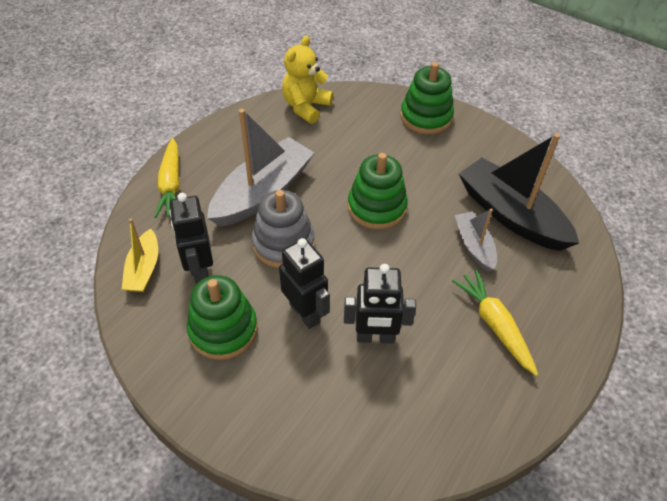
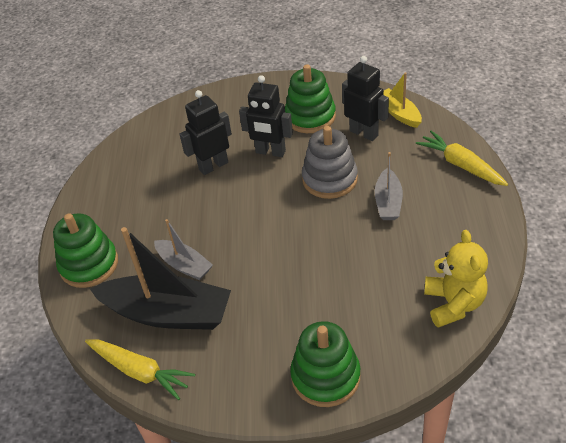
camera: 150 degrees right, 5 degrees down
(262, 192) = (388, 202): grey boat -> grey boat, size x0.53
(377, 207) = (288, 247): green stacking toy -> green stacking toy (89, 264)
(494, 325) = (136, 218): yellow carrot -> yellow carrot (140, 371)

